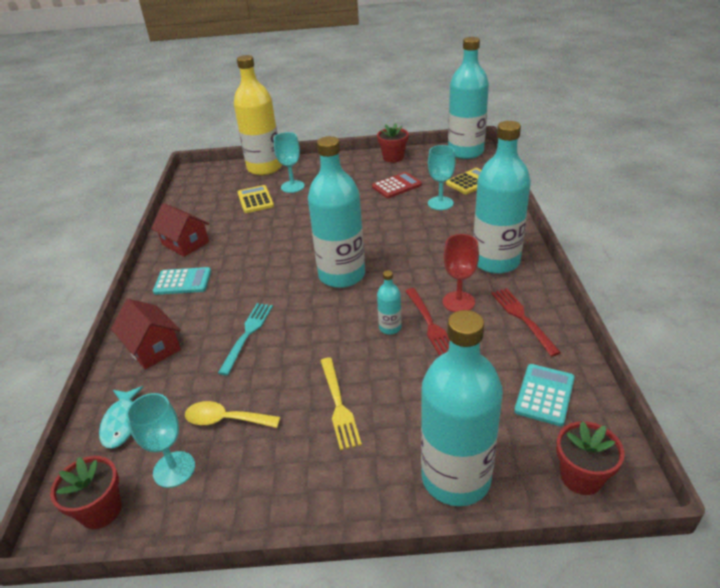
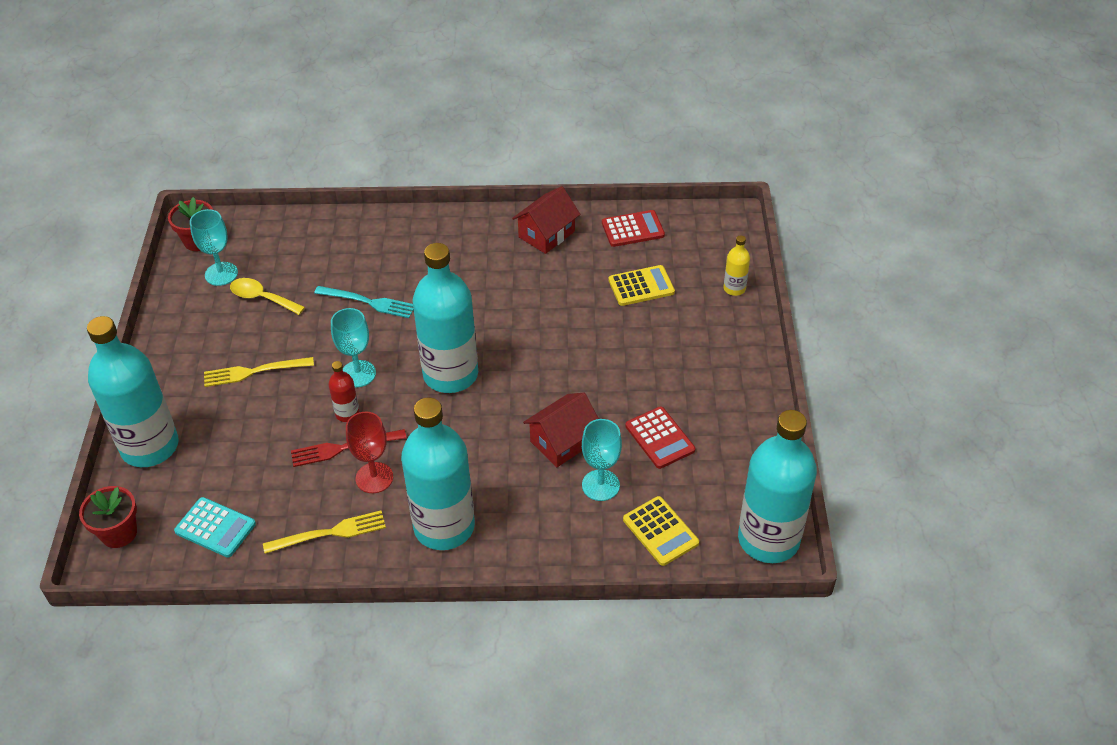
camera: 90 degrees right, 10 degrees up
(122, 423) = (280, 236): turquoise fish -> none
(153, 348) = (368, 238): red house -> red house (563, 441)
(183, 282) = (470, 243): turquoise calculator -> none
(193, 206) = (633, 229): none -> red calculator
(225, 420) = (262, 298): yellow spoon -> yellow spoon turned 75 degrees counterclockwise
(264, 168) = (734, 288): yellow bottle -> yellow bottle, size x0.43
(292, 186) = (673, 322): turquoise goblet -> turquoise goblet (358, 374)
(390, 328) = (347, 413): turquoise bottle -> red bottle
(393, 157) = (755, 439): red flower pot -> none
(522, 318) = (330, 532): red fork -> yellow fork

